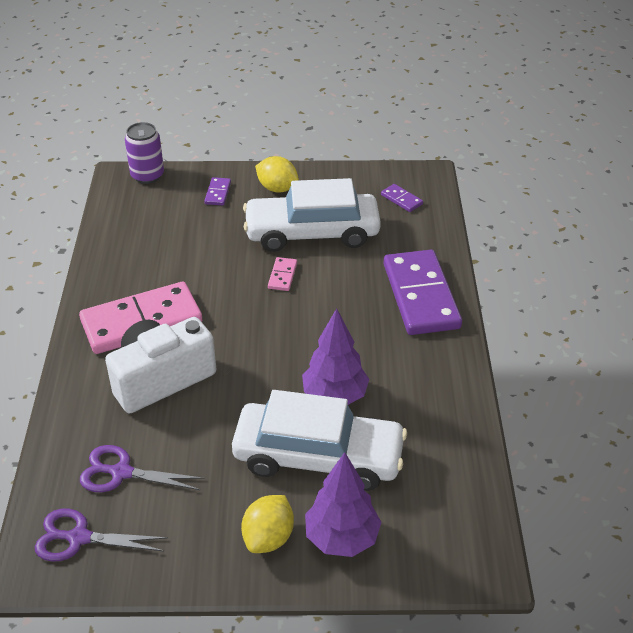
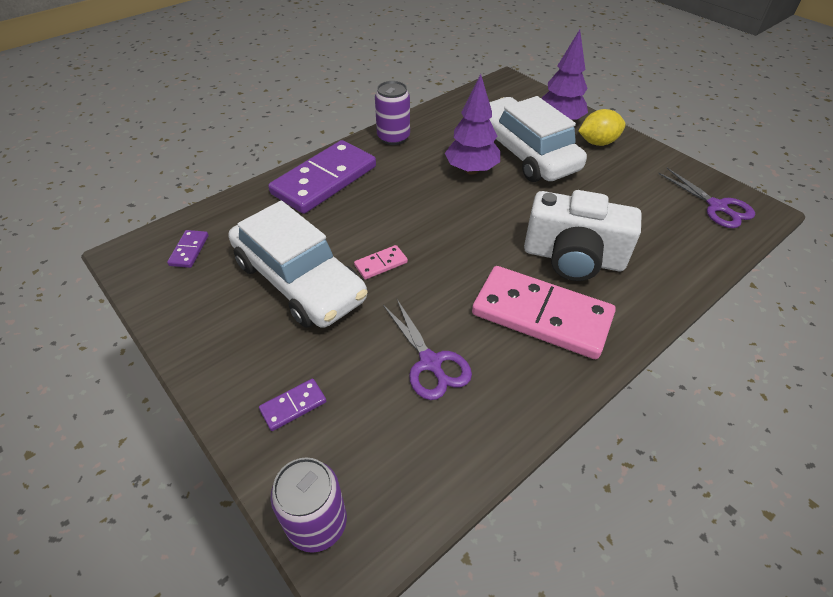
camera: 130 degrees left, 5 degrees up
(121, 472) = (659, 221): purple scissors -> purple scissors (430, 363)
(277, 188) = (240, 355): yellow lemon -> none
(448, 375) = (393, 137): none -> purple can

